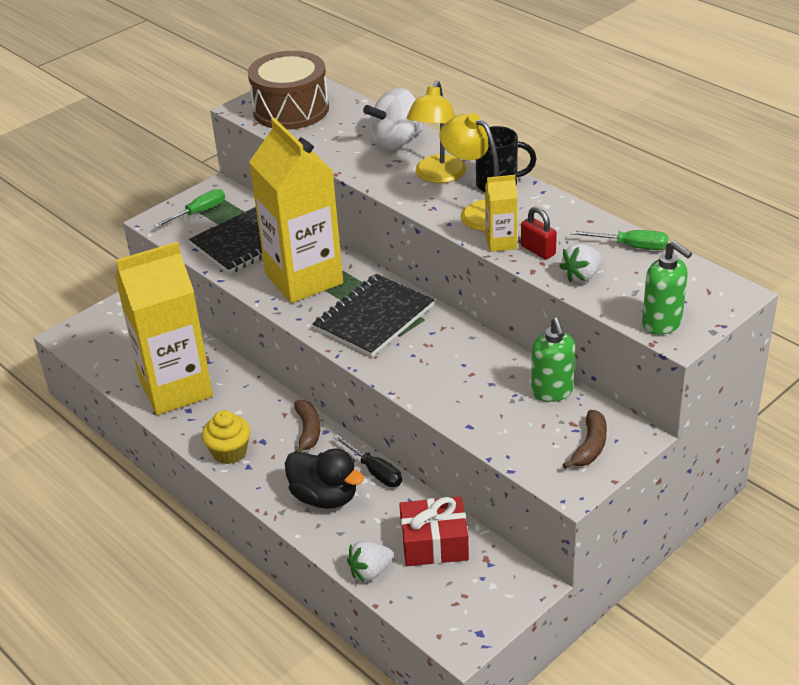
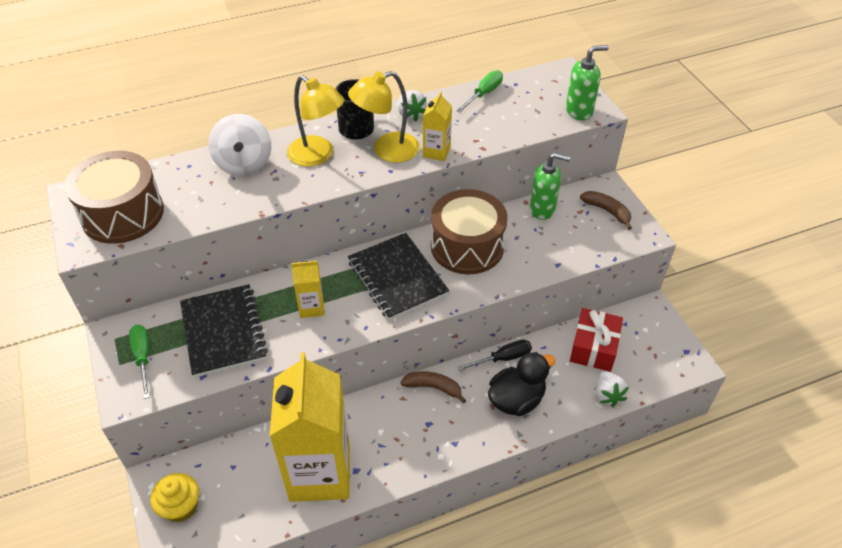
camera: 70 degrees left, 10 degrees up
(229, 452) = (430, 452): yellow cupcake -> yellow cupcake (181, 507)
(304, 279) = (311, 307): yellow carton -> yellow carton, size x0.43
(451, 351) = (467, 246): none -> brown drum
(538, 250) = (459, 137): red padlock -> none
(582, 276) = (504, 127): white strawberry -> white strawberry (411, 114)

